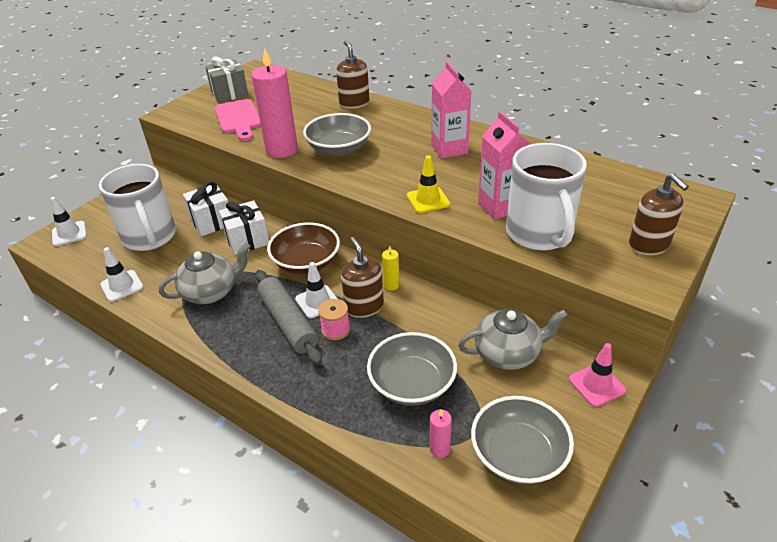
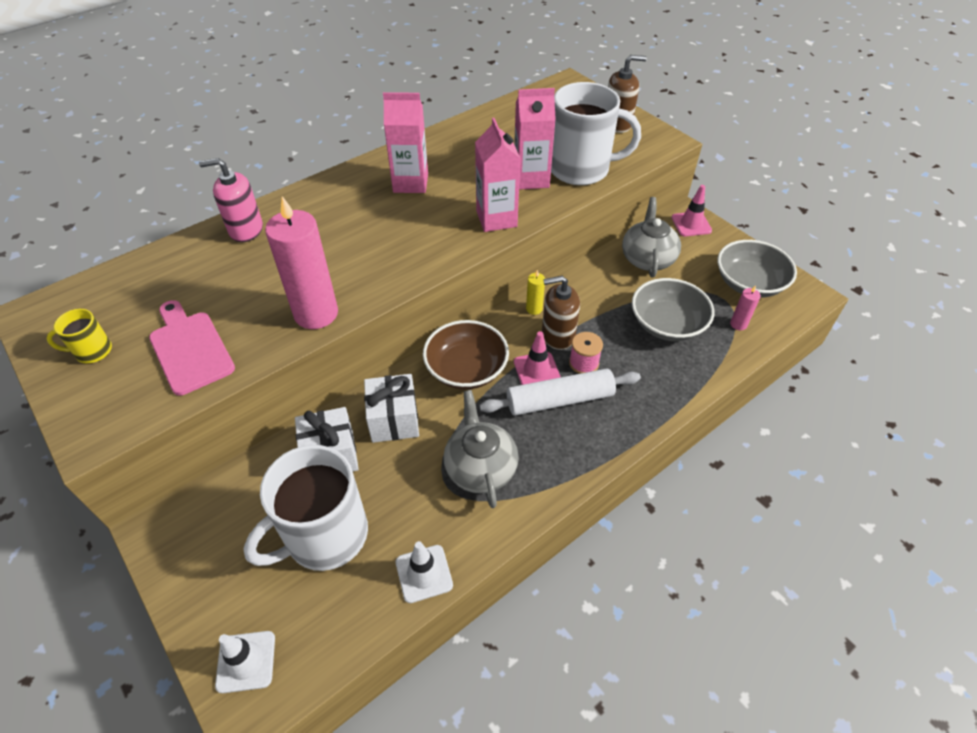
camera: 75 degrees left, 10 degrees up
(150, 237) = (324, 536): white mug -> white mug turned 150 degrees clockwise
(229, 93) = (92, 351): grey gift -> yellow mug
(238, 119) = (190, 348): pink cutting board -> pink cutting board turned 120 degrees counterclockwise
(288, 322) = (560, 400): grey rolling pin -> white rolling pin
(317, 302) = (536, 370): white traffic cone -> pink traffic cone
(339, 149) = (351, 262): grey bowl -> none
(354, 103) = (246, 230): brown soap dispenser -> pink soap dispenser
(428, 200) = (496, 219): yellow traffic cone -> pink carton

